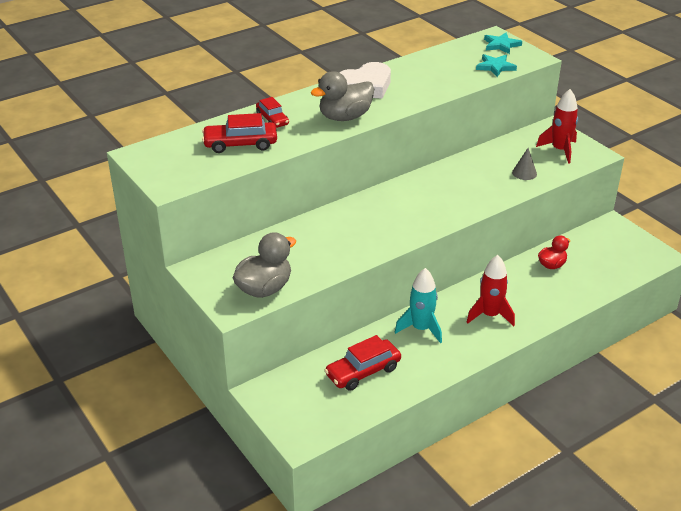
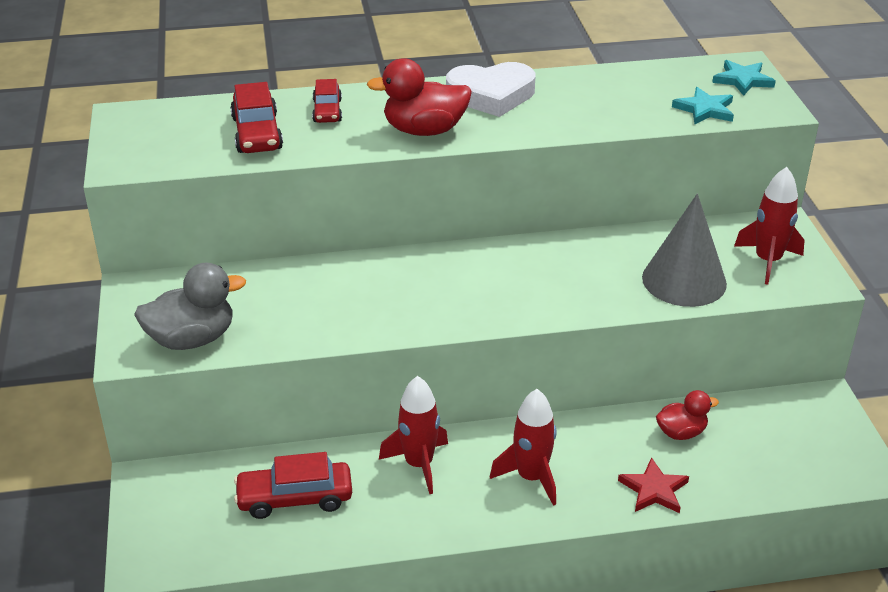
camera: 25 degrees right, 0 degrees up
(240, 144) = (257, 133): red car -> red car turned 120 degrees counterclockwise
(345, 117) = (424, 130): grey duck -> red duck
(421, 329) = (419, 464): turquoise rocket -> red rocket
(524, 173) = (684, 280): grey cone -> grey cone, size x2.16
(560, 300) = (654, 490): none -> red star

